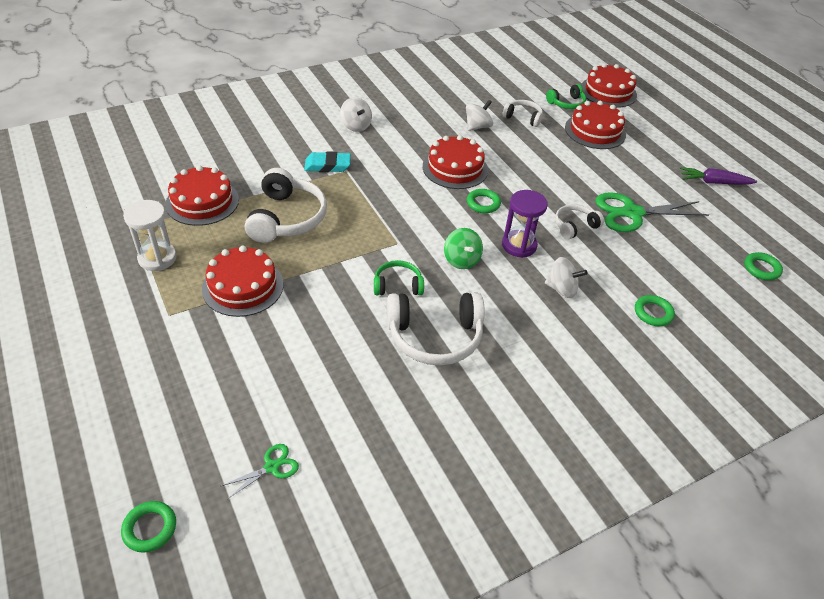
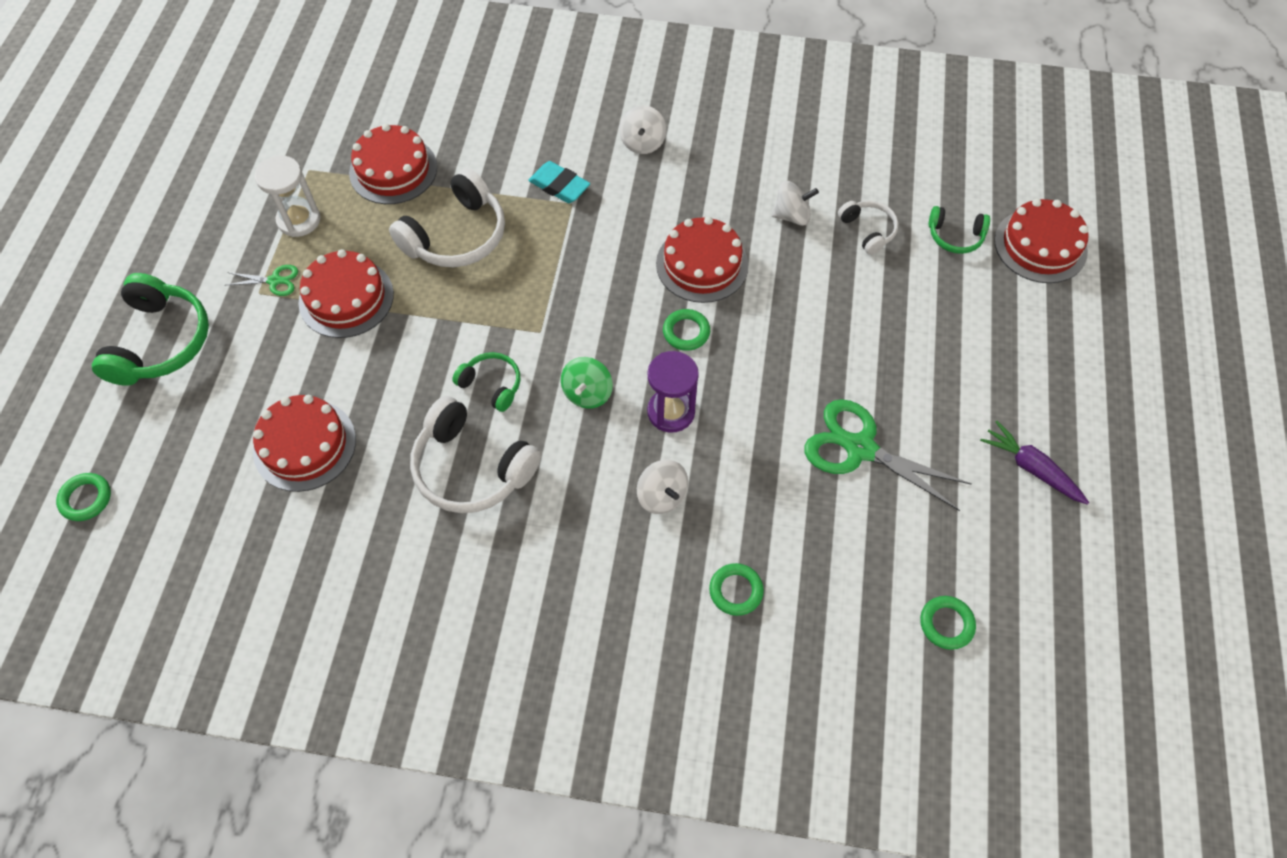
camera: 40 degrees right, 15 degrees up
(113, 385) = (160, 342): none -> green headphones
(272, 467) = (214, 507): green scissors -> green scissors (275, 281)
(574, 226) = (765, 425): white headphones -> none
(595, 131) = (947, 300): red cake -> red cake (304, 445)

